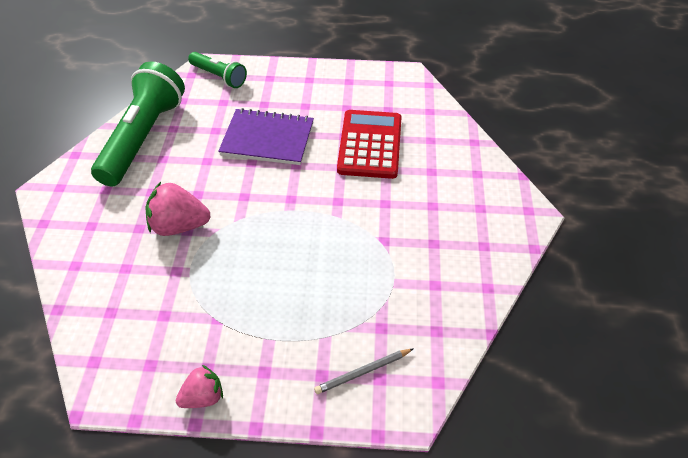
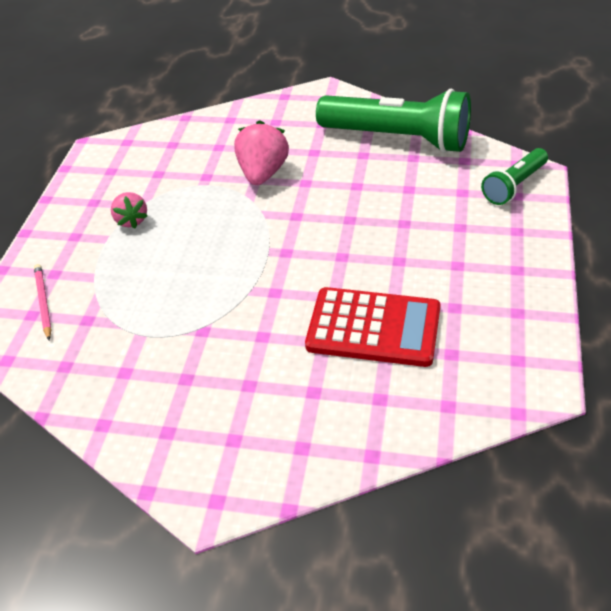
camera: 100 degrees right, 5 degrees down
(203, 397) = (67, 201): pink strawberry -> pink strawberry (131, 220)
(267, 139) = (390, 231): purple notebook -> none
(363, 372) = (43, 302): grey pencil -> pink pencil

